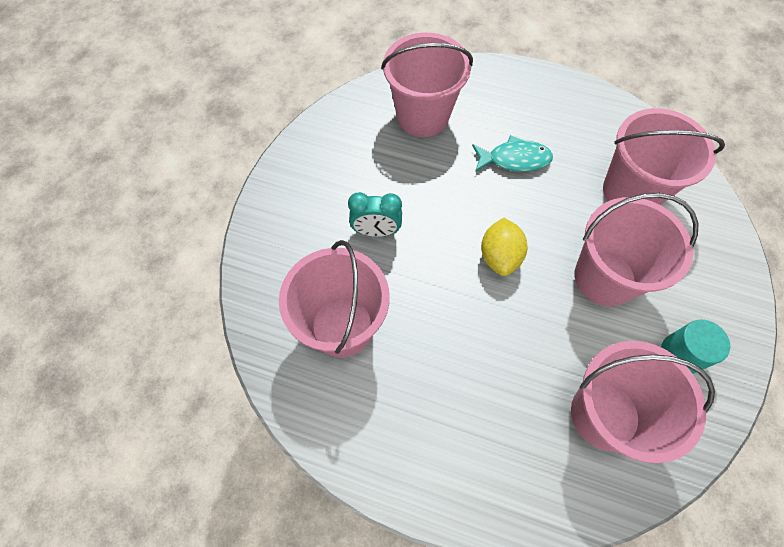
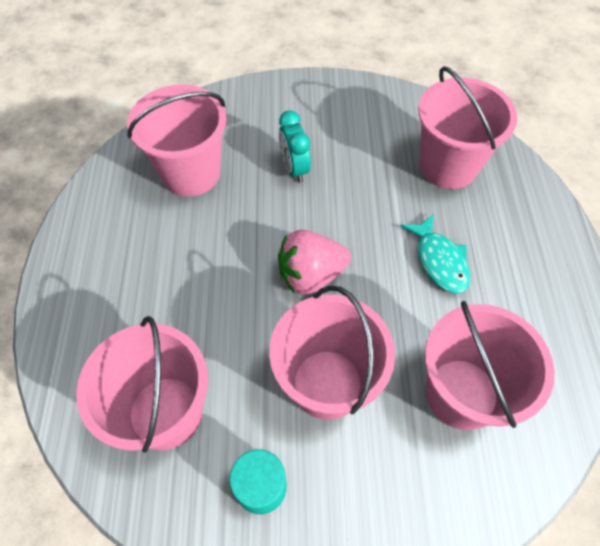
camera: 70 degrees right, 5 degrees down
(499, 256) = (311, 275): yellow lemon -> pink strawberry

